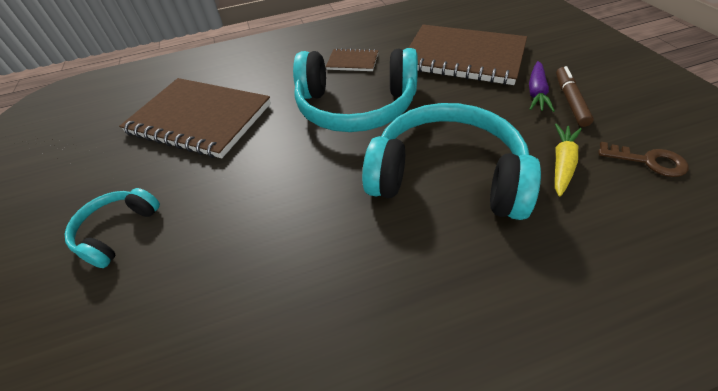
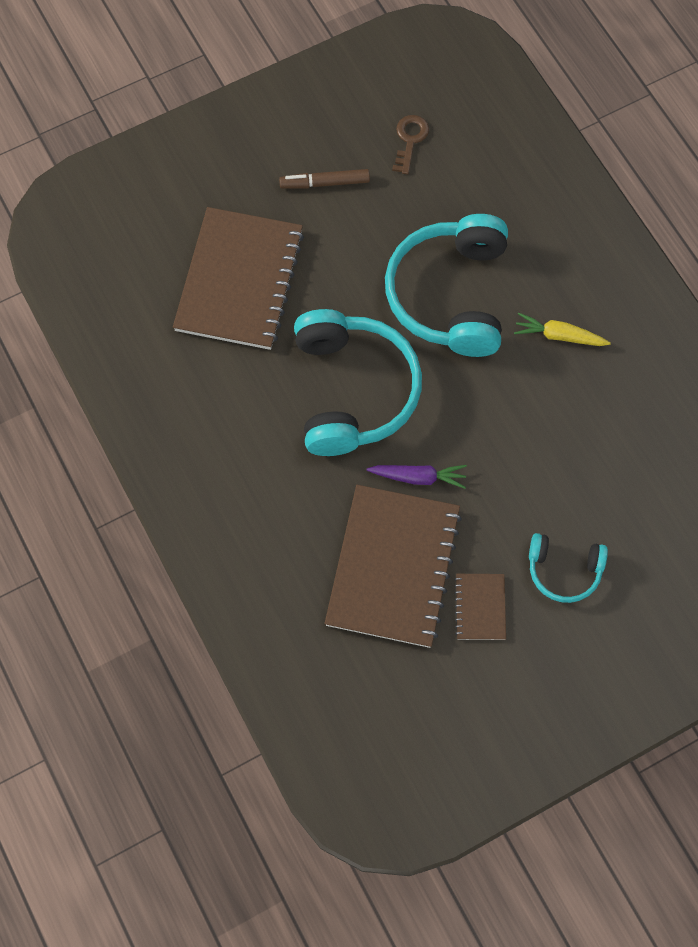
camera: 105 degrees left, 20 degrees up
(352, 61) = (254, 411): brown notebook -> brown notebook (480, 607)
(536, 92) = (312, 211): purple carrot -> purple carrot (418, 477)
(562, 163) = (421, 203): yellow carrot -> yellow carrot (559, 336)

